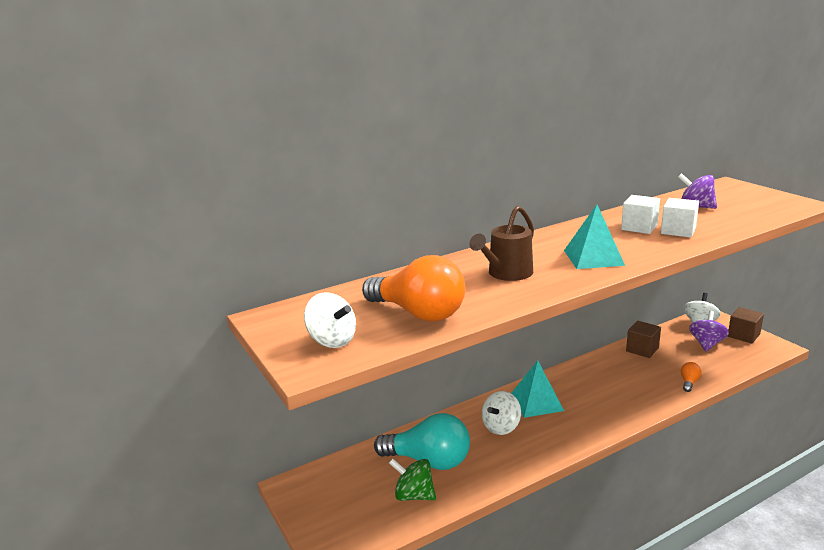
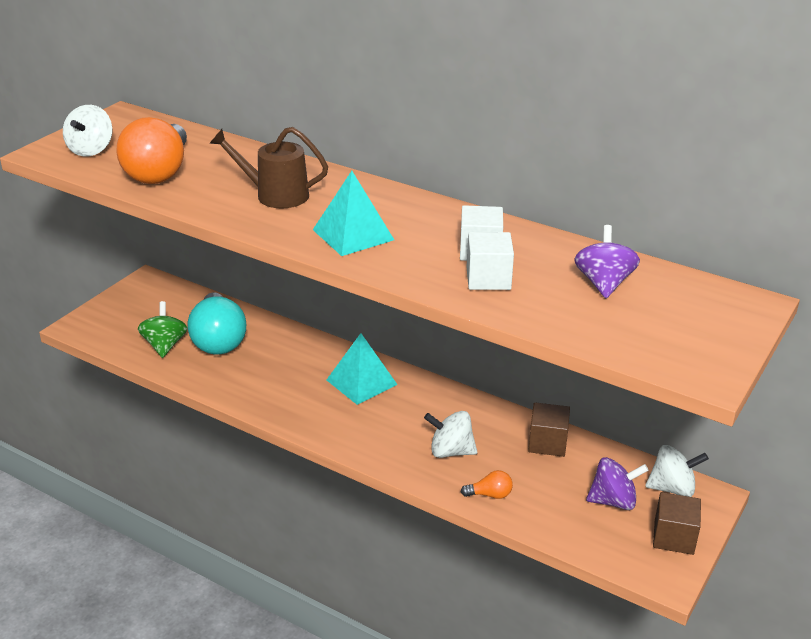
camera: 60 degrees right, 10 degrees up
(501, 427) = (299, 369): white spinning top -> white spinning top (451, 451)

